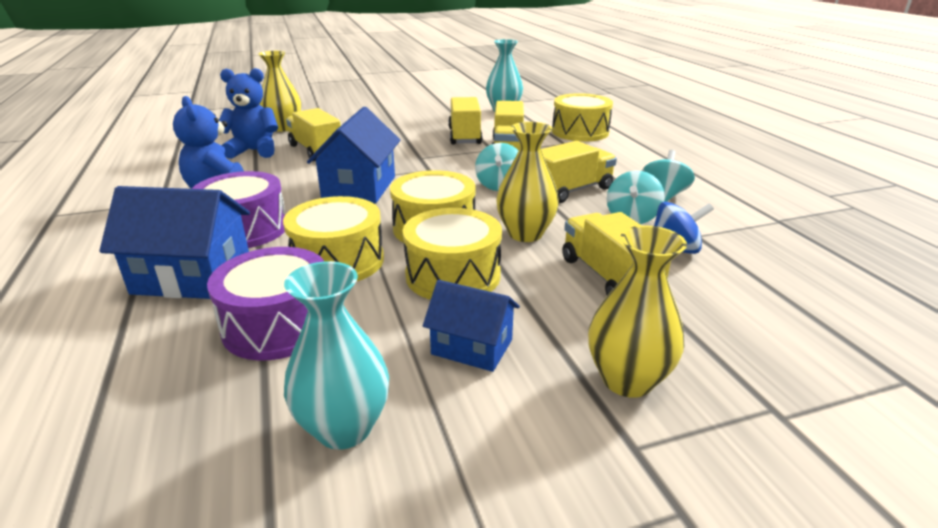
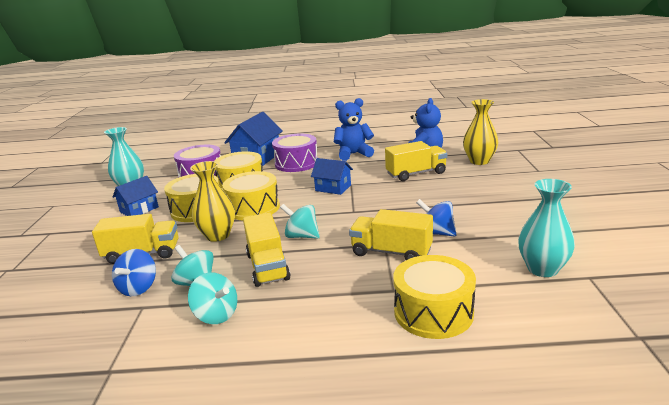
camera: 110 degrees right, 5 degrees down
(359, 188) = (333, 188): blue house -> blue house, size x0.61
(464, 136) = (436, 233): yellow truck -> blue spinning top
(627, 380) = (75, 239): yellow vase -> none

